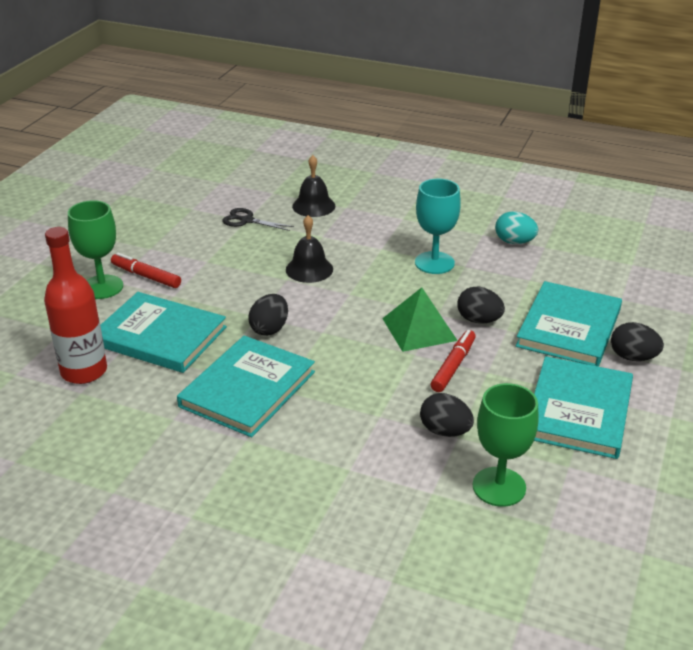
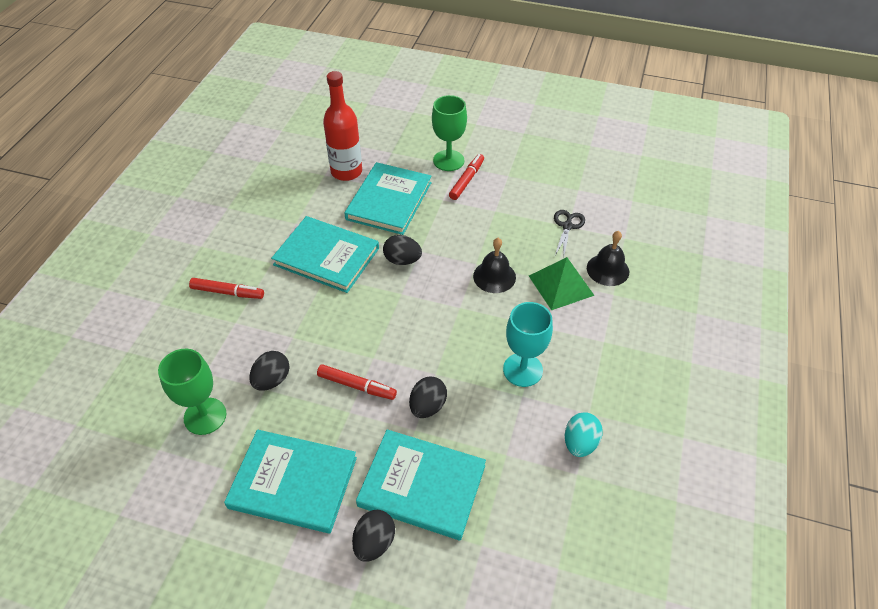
camera: 85 degrees right, 15 degrees up
(294, 480) = (228, 292): none -> red marker
(419, 329) = (409, 360): green pyramid -> green pyramid (561, 285)

